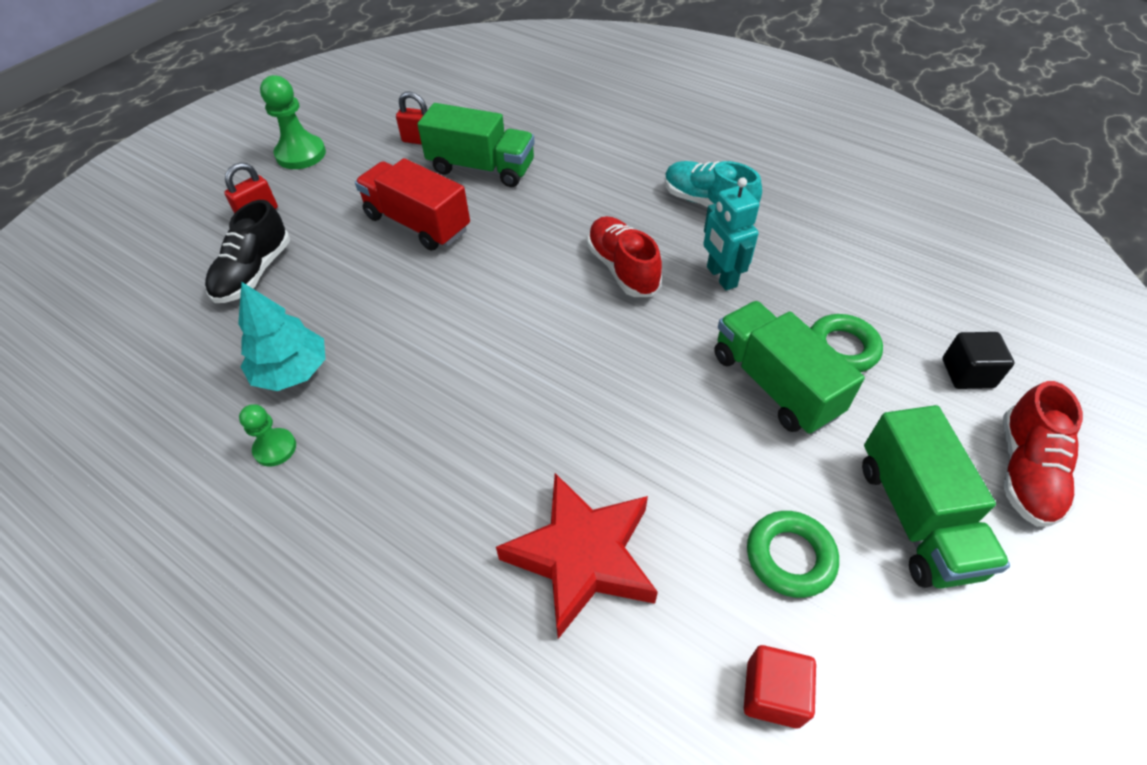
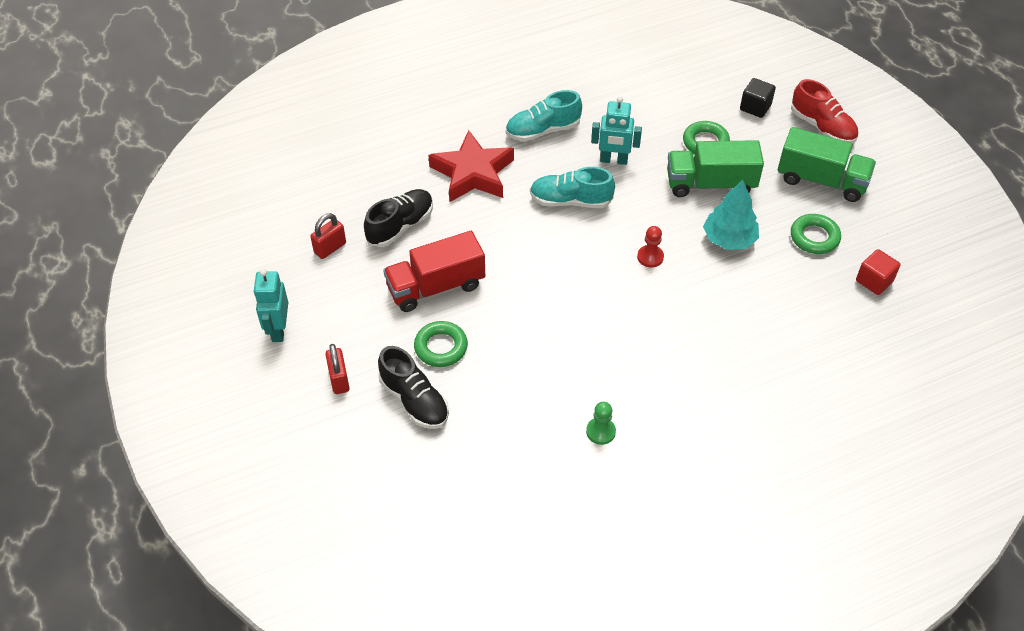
camera: 60 degrees left, 0 degrees up
(292, 372) = (538, 405): turquoise tree -> turquoise tree (729, 239)
(301, 154) = (278, 330): green pawn -> turquoise robot
(336, 261) = (441, 347): none -> green ring
(481, 168) = (400, 226): green truck -> black shoe
(582, 557) = (766, 316): red star -> red star (472, 173)
(593, 376) = (650, 257): none -> red pawn
(622, 268) = (570, 201): red shoe -> turquoise shoe

